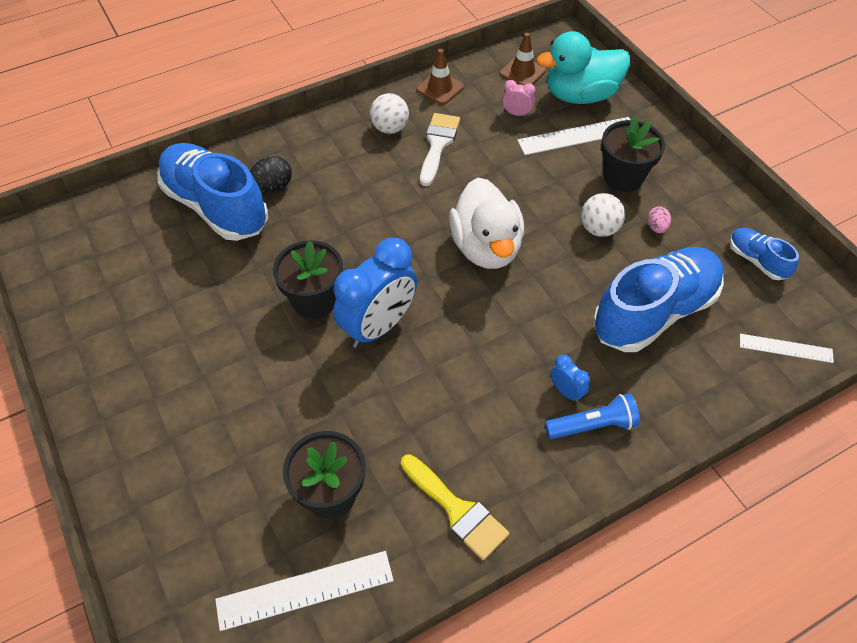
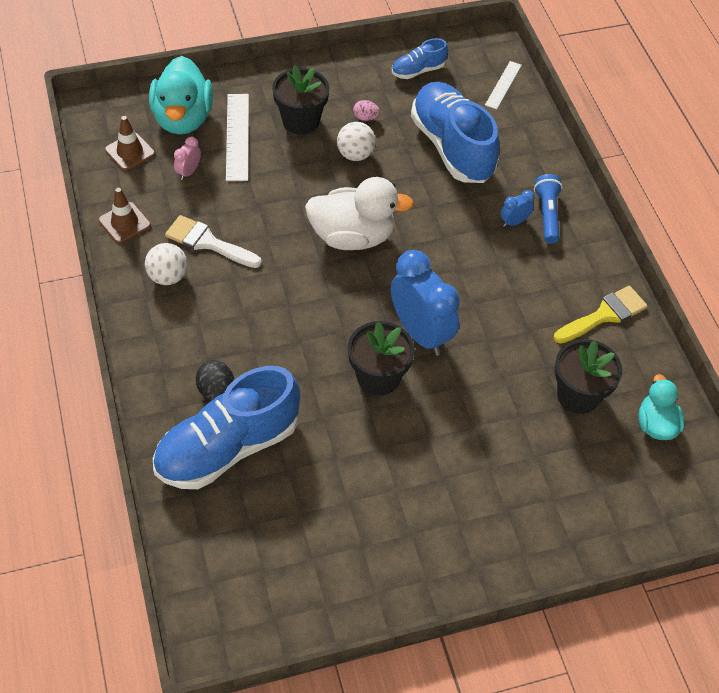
camera: 80 degrees left, 0 degrees up
(305, 589) = (656, 424): white ruler -> turquoise duck

